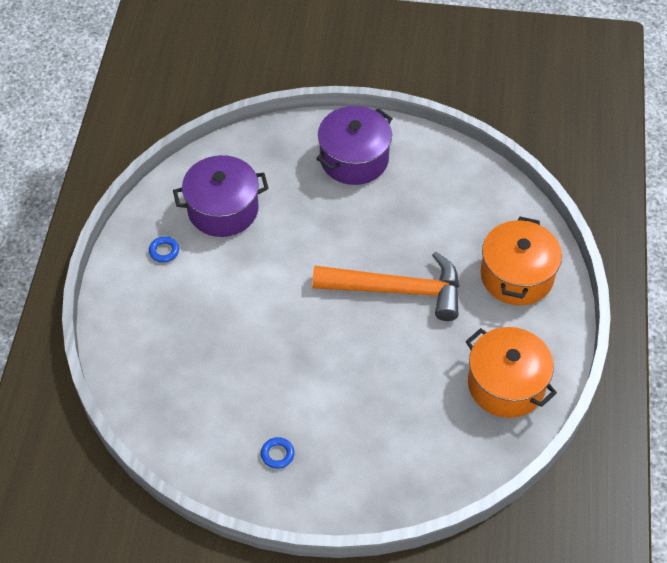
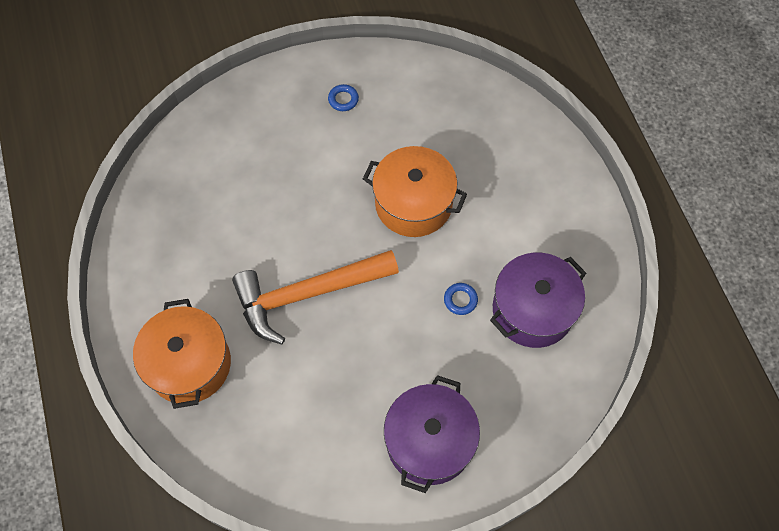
camera: 155 degrees right, 10 degrees up
(164, 251) = (559, 238): blue ring -> blue ring (460, 300)
(506, 384) = (165, 240): orange pot -> orange pot (413, 203)

